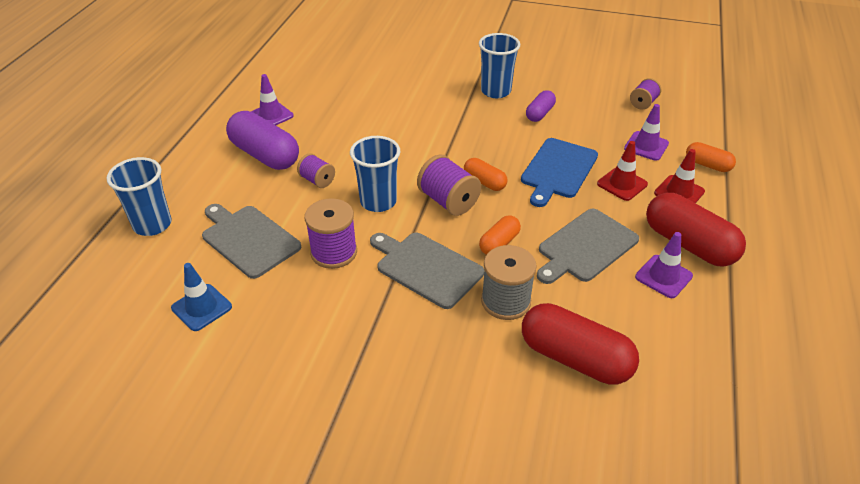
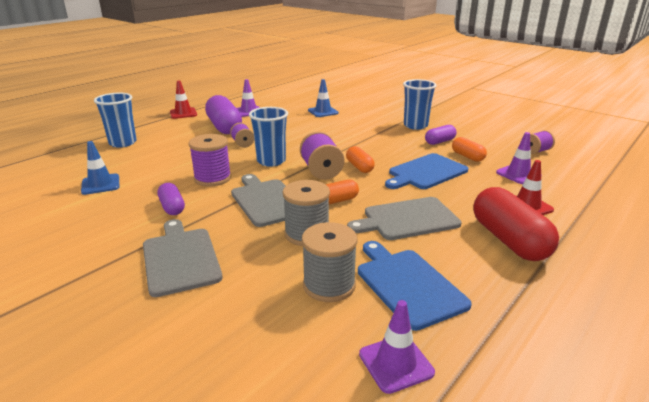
camera: 25 degrees right, 15 degrees down
(248, 239) = (167, 160): grey cutting board -> grey cutting board (180, 258)
(329, 314) = (172, 207): none -> purple capsule
(368, 91) = (323, 112): none -> blue traffic cone
(575, 358) = (329, 285): red capsule -> grey spool
(622, 184) = (475, 191): red traffic cone -> red traffic cone (183, 113)
(639, 331) = (407, 284): none -> blue cutting board
(663, 276) = (464, 255): purple traffic cone -> purple traffic cone (396, 363)
(707, 165) = (570, 196): orange capsule -> orange capsule (467, 156)

